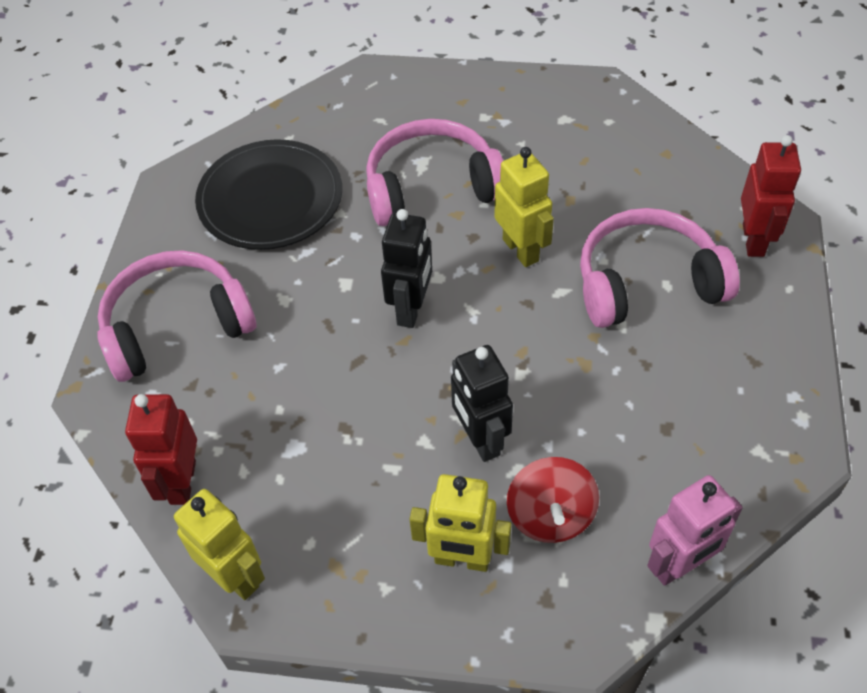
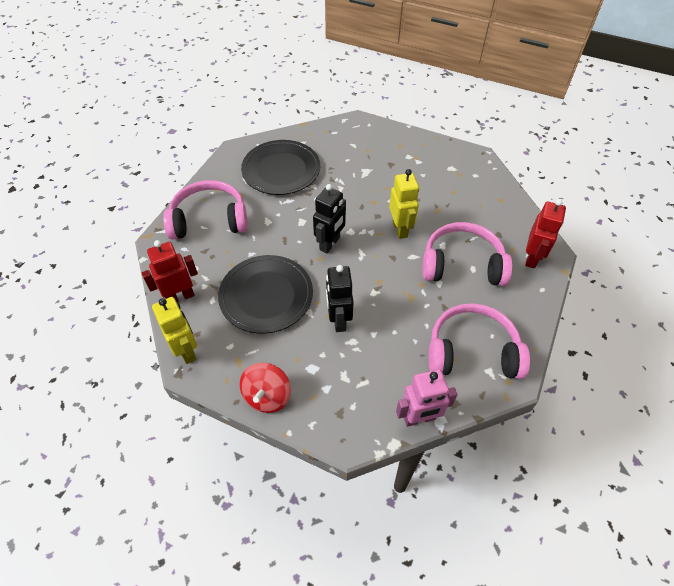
camera: 15 degrees right, 0 degrees up
(182, 482) = (180, 296): red robot -> red robot turned 45 degrees clockwise
(337, 434) = (266, 295): none -> black plate
(432, 187) = (366, 185): pink headphones -> pink headphones (472, 351)
(462, 559) = (304, 378): yellow robot -> none
(550, 515) = (360, 370): red spinning top -> red spinning top (267, 396)

